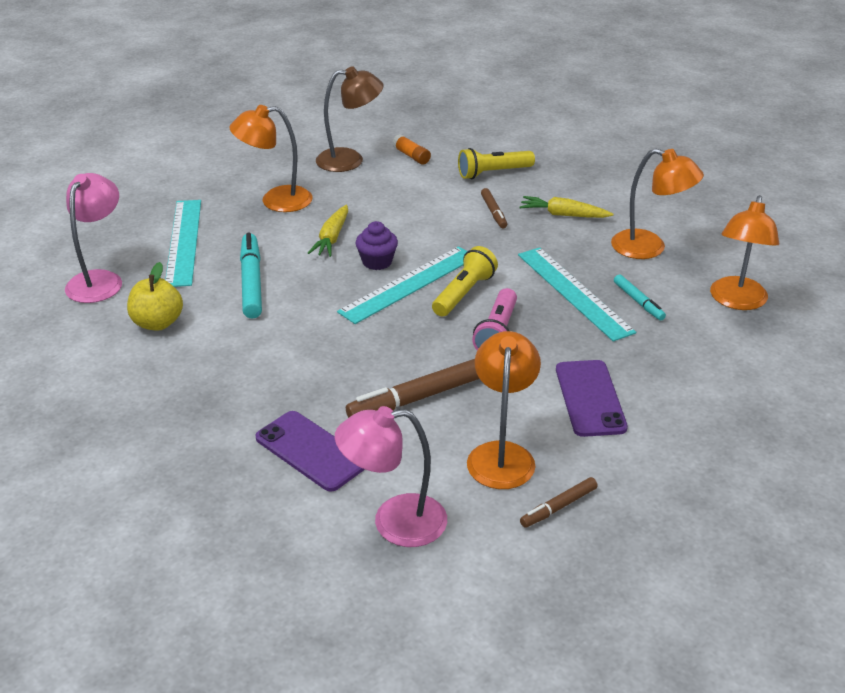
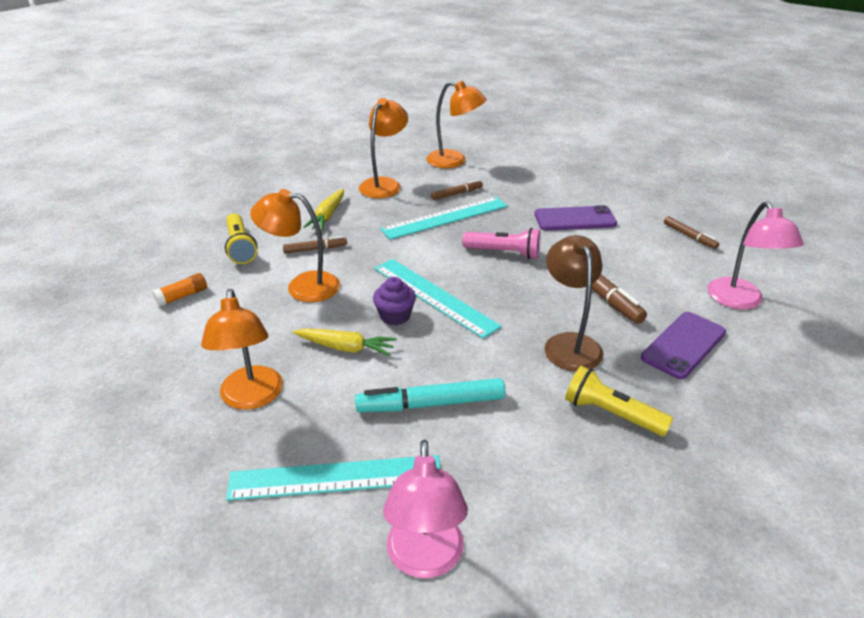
camera: 90 degrees left, 0 degrees up
(99, 280) = (425, 560): pink lamp -> pink lamp turned 105 degrees counterclockwise
(158, 323) = (517, 478): yellow apple -> none
(350, 160) = (171, 341): brown lamp -> brown lamp (569, 343)
(464, 293) = (448, 267): yellow flashlight -> yellow flashlight (611, 413)
(501, 454) = (648, 255): orange lamp -> orange lamp (302, 286)
(638, 302) = (457, 194): turquoise marker -> brown marker

